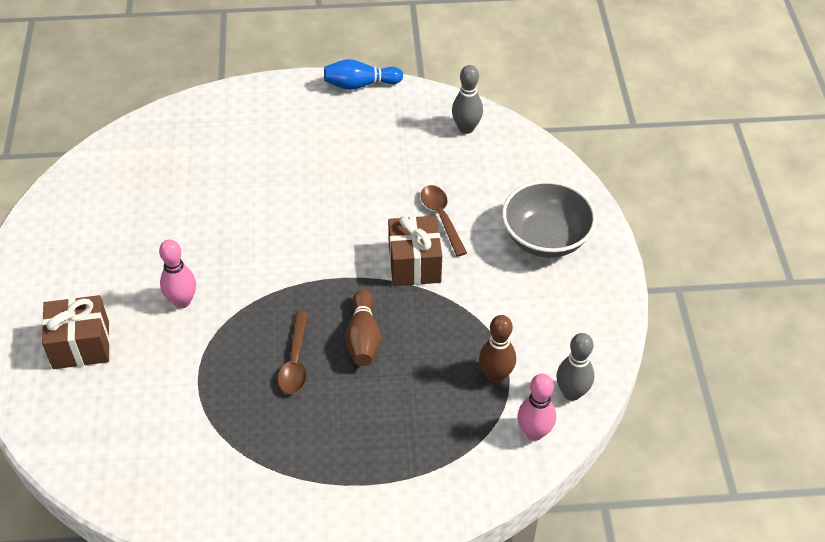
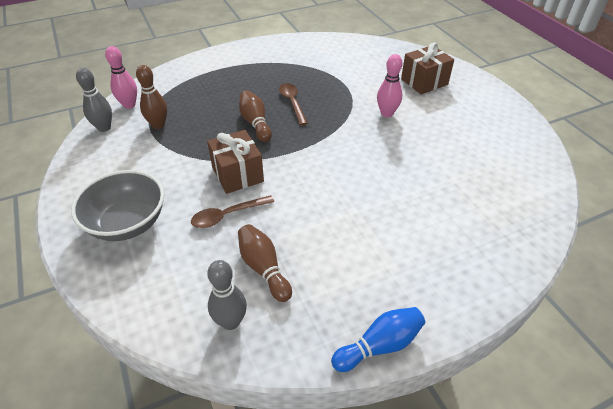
camera: 160 degrees right, 5 degrees down
(424, 159) = (264, 268): none -> brown bowling pin
(441, 217) = (227, 215): brown spoon -> brown spoon turned 105 degrees clockwise

